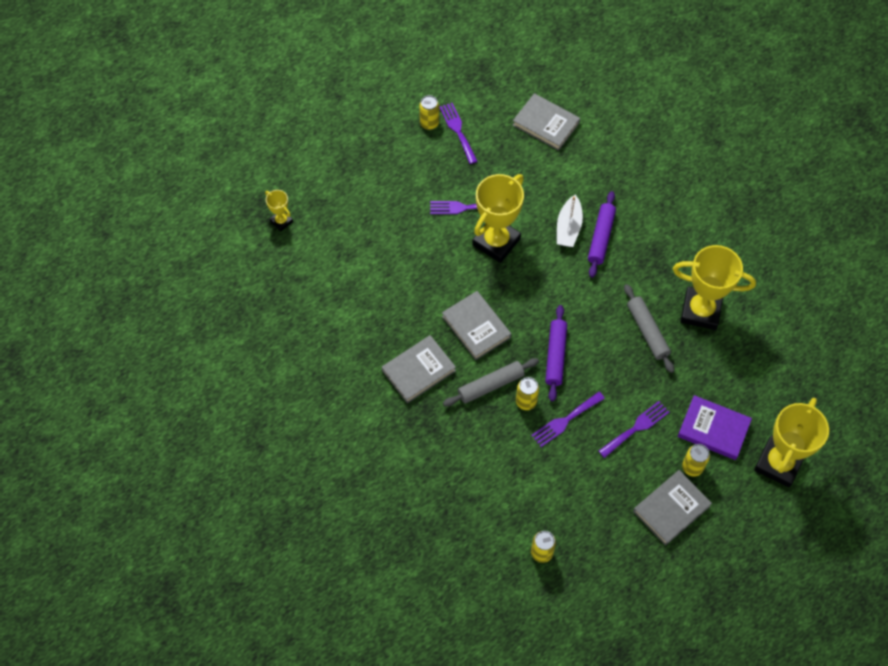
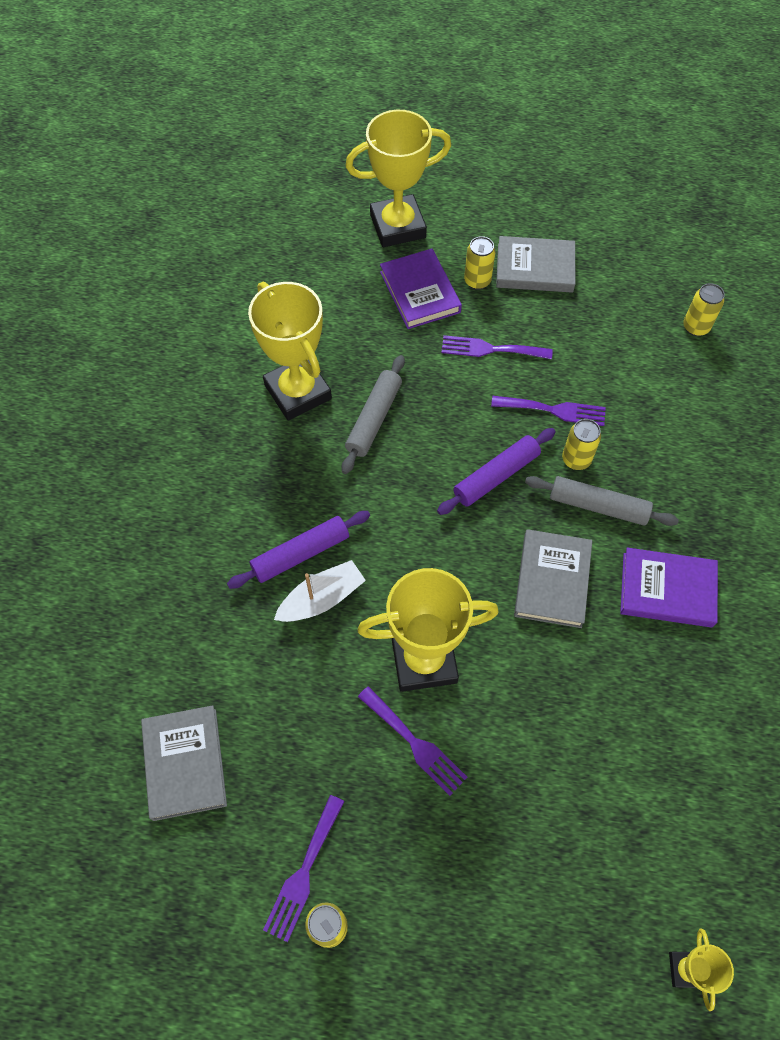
camera: 135 degrees left, 0 degrees up
(418, 370) = (667, 590): grey book -> purple book

